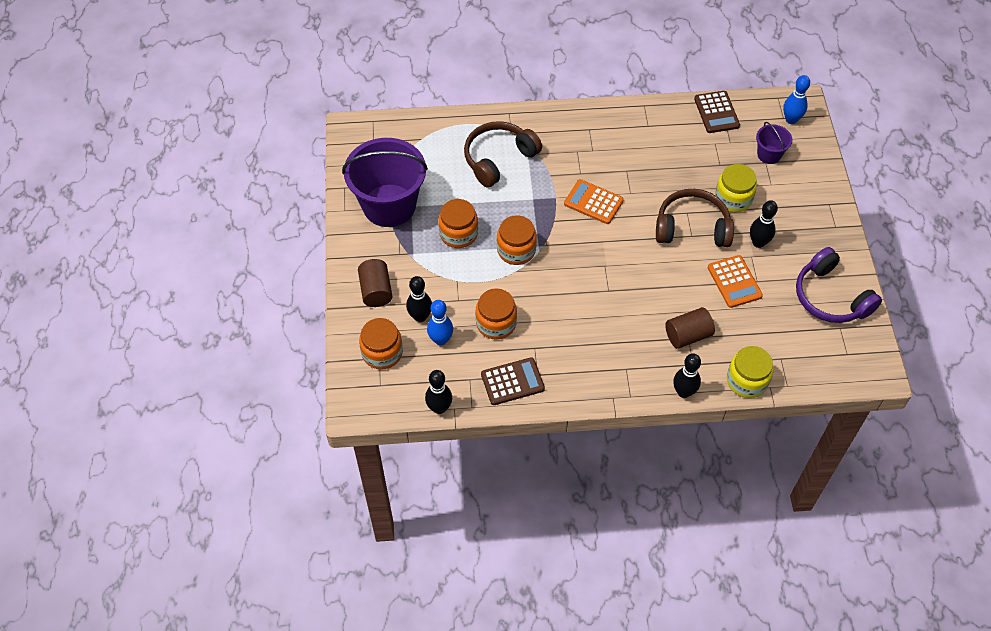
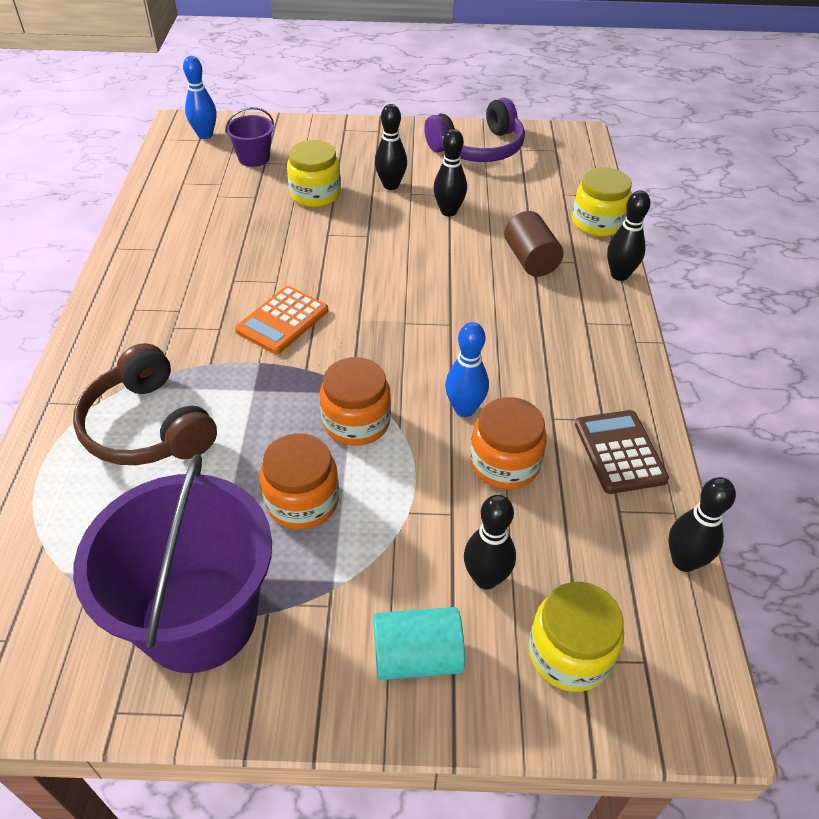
camera: 85 degrees left, 10 degrees down
(376, 291) = (417, 657): brown cylinder -> turquoise cylinder
(382, 353) = (569, 653): orange jar -> yellow jar
(441, 340) = (538, 548): blue bowling pin -> blue bowling pin (464, 409)
(692, 228) = (355, 233): brown headphones -> none
(716, 112) = (164, 187): brown calculator -> none
(734, 282) = (448, 211): orange calculator -> black bowling pin

